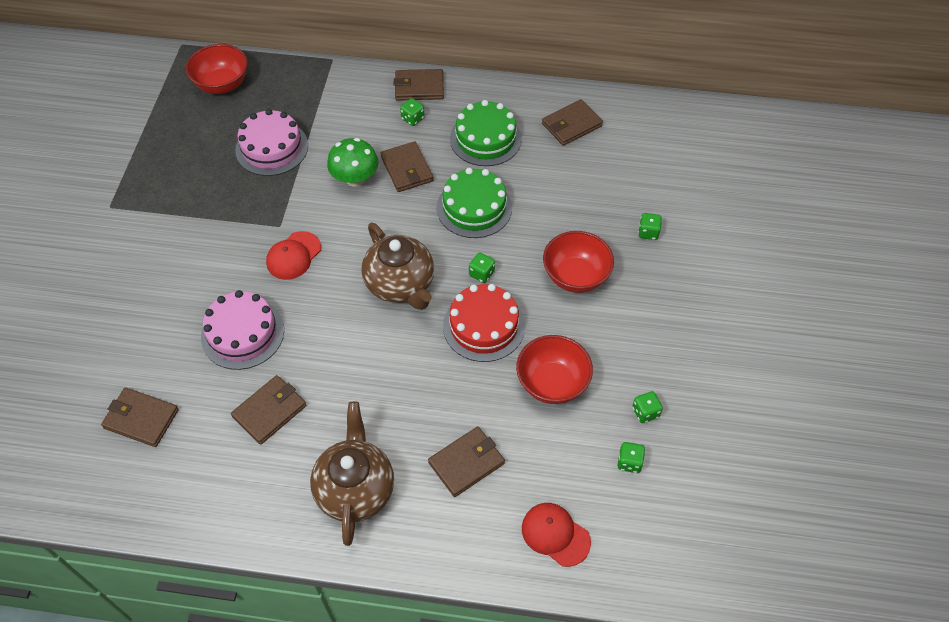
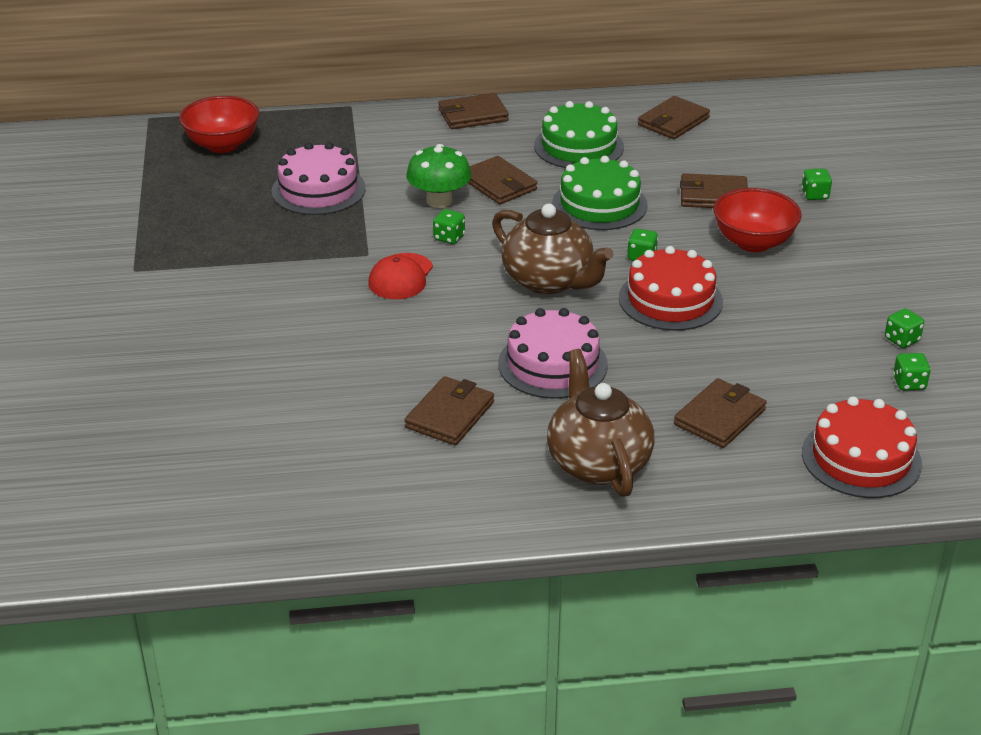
camera: 15 degrees left, 20 degrees down
(141, 419) = (285, 450): brown wallet -> brown wallet (713, 196)
(242, 333) = (375, 353): pink cake -> pink cake (552, 364)
(412, 119) = (480, 142): green dice -> green dice (449, 238)
(552, 383) = (780, 334): red bowl -> none
(555, 534) = (861, 458): red cap -> red cake

